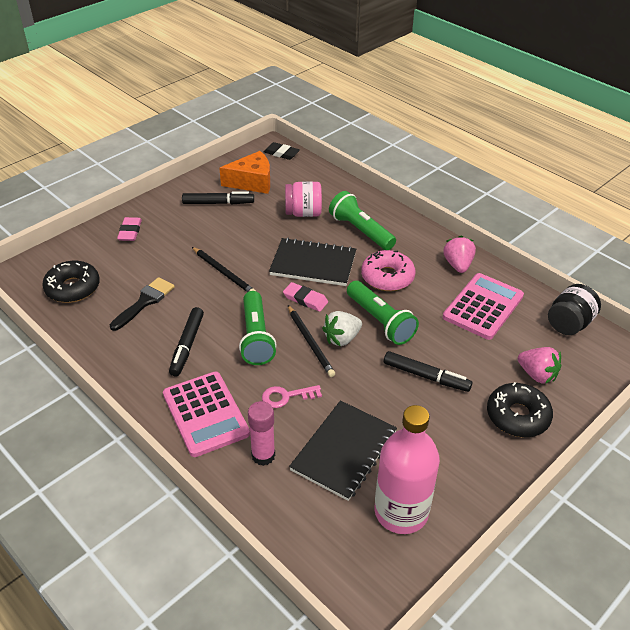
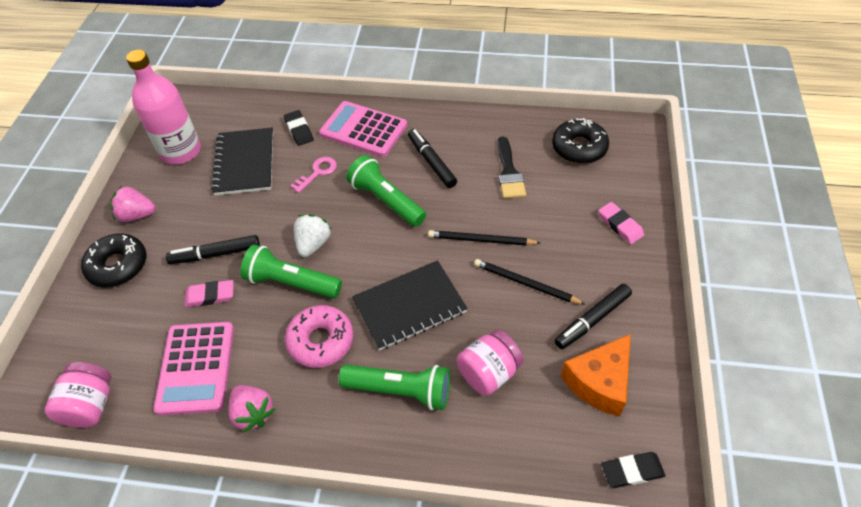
camera: 145 degrees right, 10 degrees up
(263, 455) = (299, 130): pink glue stick -> black eraser
(305, 299) = (379, 261): pink eraser -> pink eraser (210, 295)
(310, 342) = (337, 224): black pencil -> black pencil (525, 283)
(537, 375) = (111, 318): pink strawberry -> pink strawberry (137, 215)
(569, 324) = (90, 405): black jar -> pink jar

